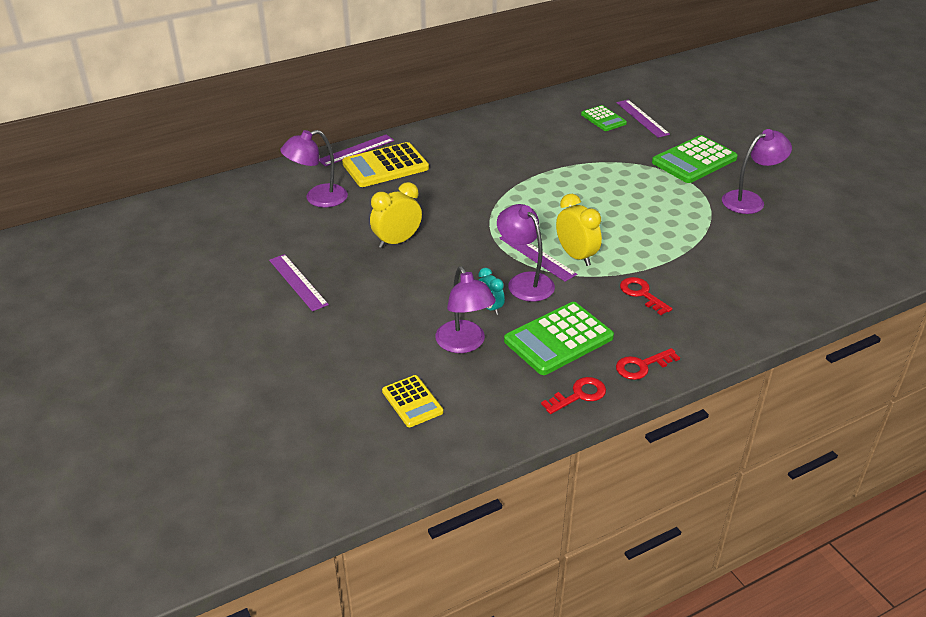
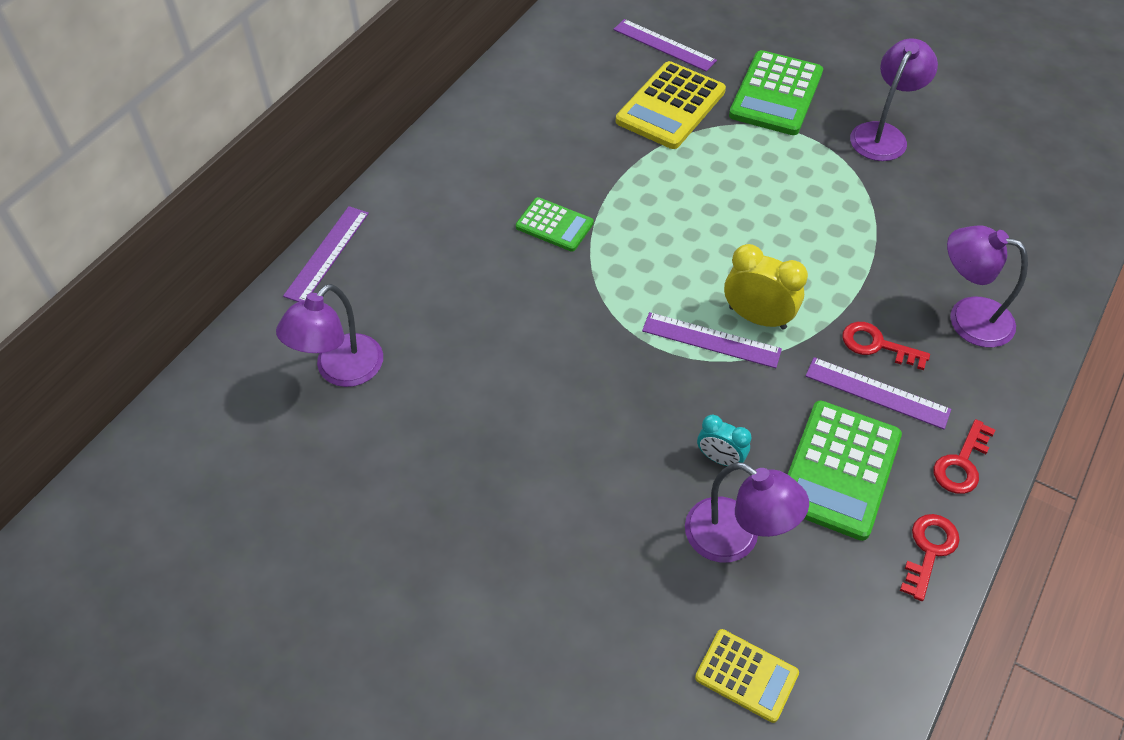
camera: 30 degrees left, 15 degrees up
(298, 282) = (431, 543): purple ruler -> purple ruler (877, 393)
(385, 166) = (392, 266): yellow calculator -> yellow calculator (670, 106)
(397, 241) = (513, 399): yellow clock -> none
(524, 281) = (728, 392): purple lamp -> purple lamp (967, 317)
(603, 119) = (618, 64): green calculator -> green calculator (554, 225)

